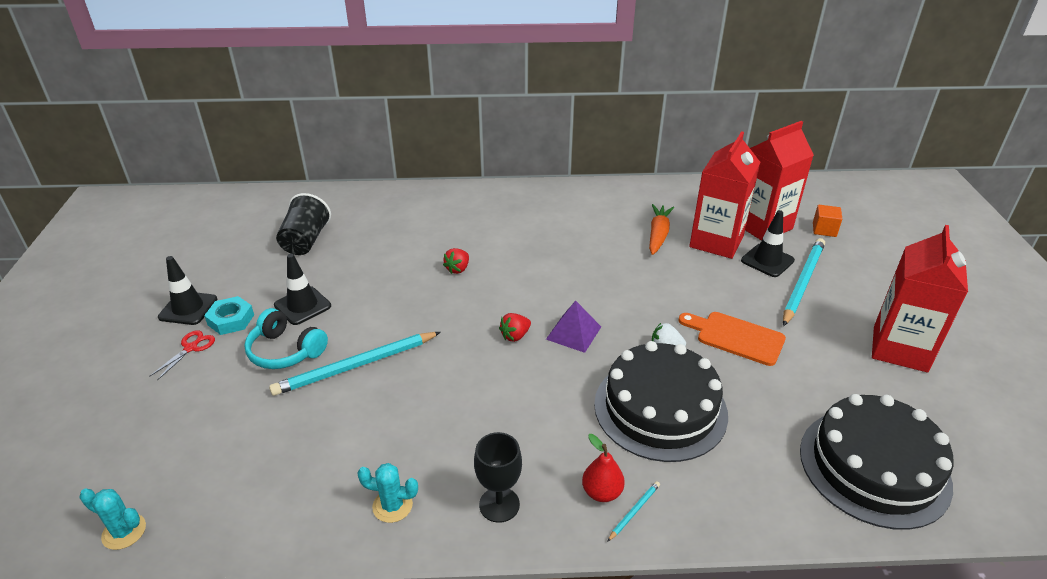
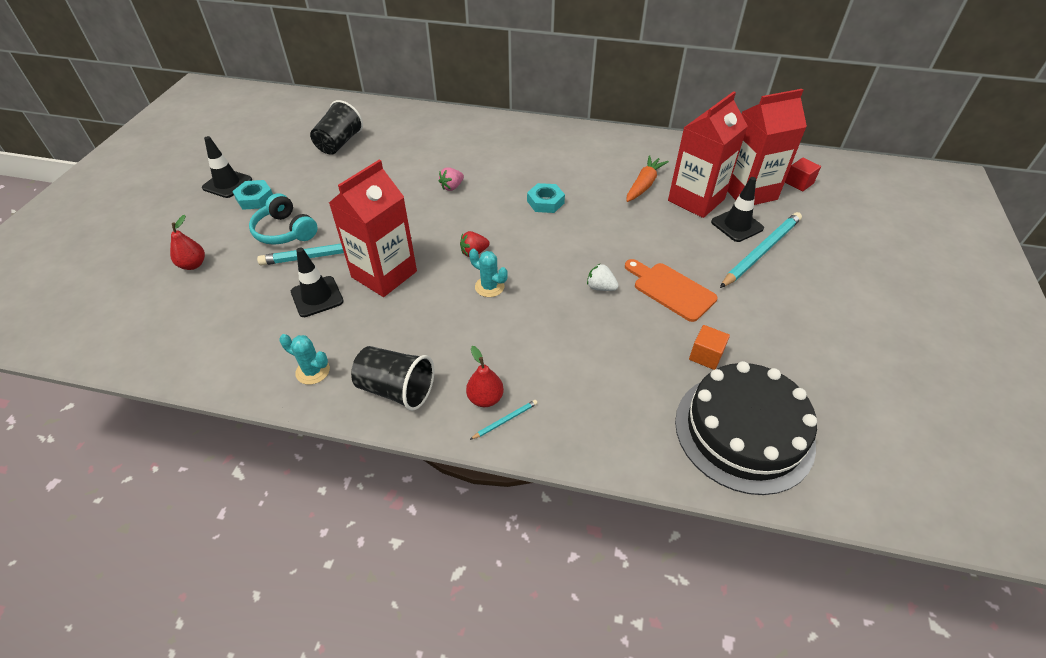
camera: 15 degrees right, 10 degrees up
(124, 531) = (113, 346): turquoise cactus -> turquoise cactus (489, 287)
(187, 411) = (193, 265): none -> red pear
(191, 348) = (216, 216): red scissors -> none
(302, 306) = (314, 197): black traffic cone -> black traffic cone (317, 297)
(458, 269) = (452, 187): red strawberry -> pink strawberry
(499, 504) = (396, 389): black goblet -> black cup
(566, 269) = (545, 202): none -> turquoise nut
(573, 333) = (525, 259): purple pyramid -> none
(660, 408) = (570, 339): black cake -> none
(804, 209) = (799, 183): none -> red cube
(824, 229) = (809, 205): orange cube -> orange cube (706, 356)
(900, 349) = (827, 330): red carton -> red carton (384, 274)

